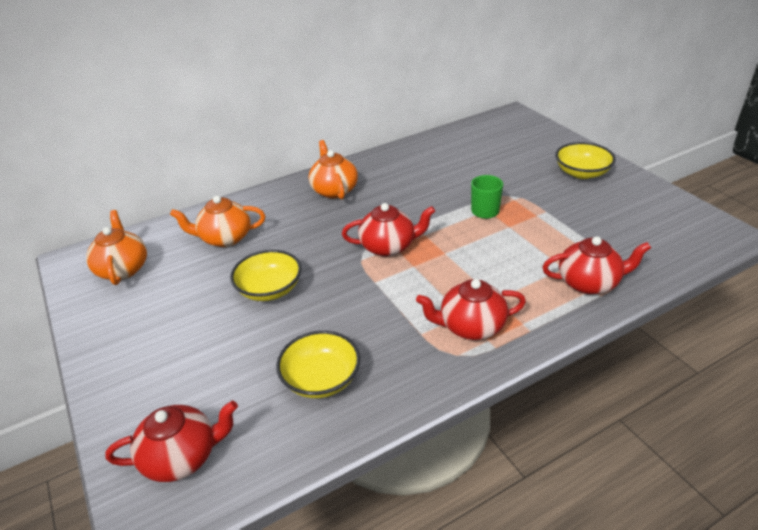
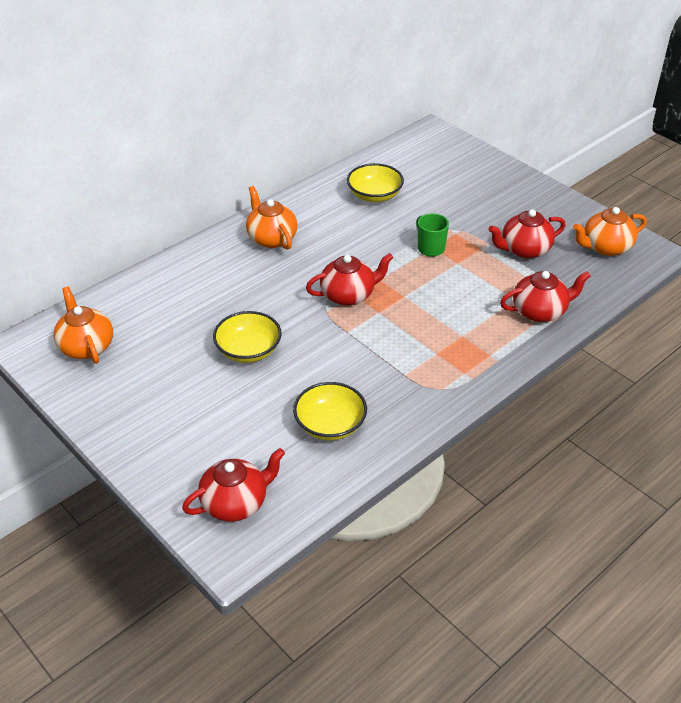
camera: 15 degrees left, 5 degrees up
(225, 238) = (179, 303): orange teapot -> orange teapot (605, 247)
(471, 326) = (446, 363): red teapot -> red teapot (524, 250)
(582, 173) = (514, 198): yellow bowl -> yellow bowl (374, 195)

